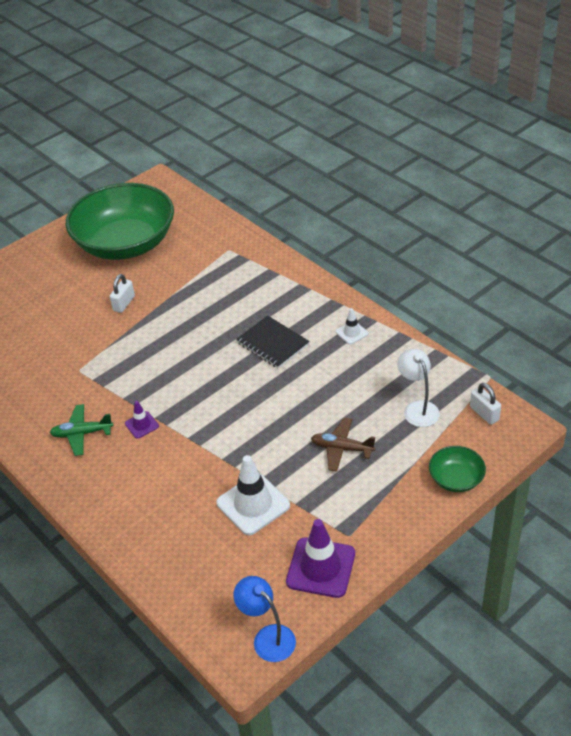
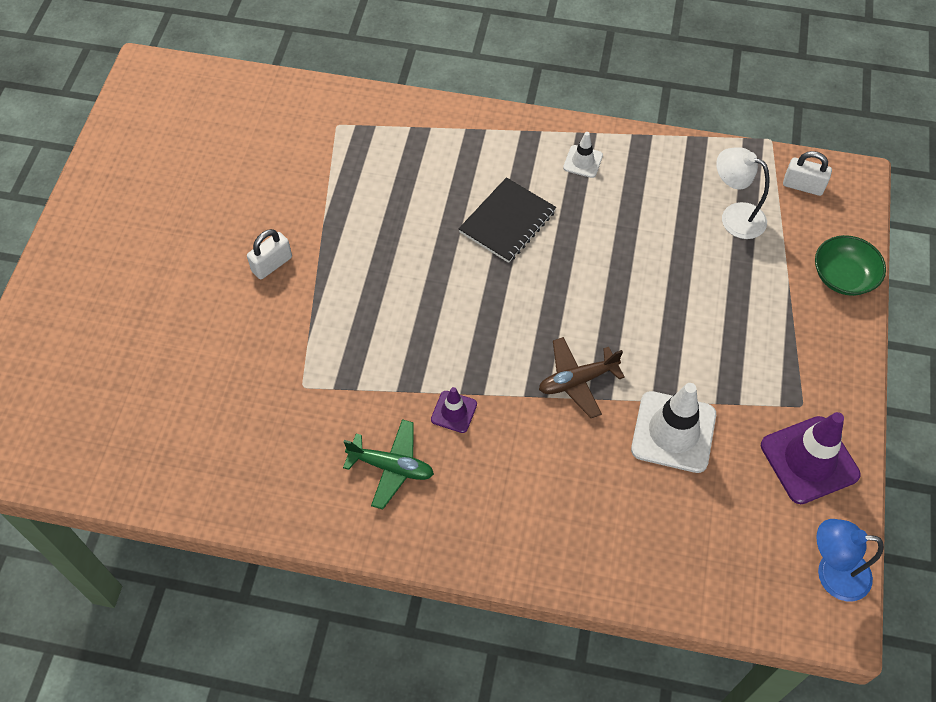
camera: 40 degrees left, 15 degrees up
(82, 434) = (391, 467): green plane -> green plane turned 120 degrees counterclockwise
(124, 303) = (272, 264): white padlock -> white padlock turned 60 degrees clockwise
(126, 244) = (191, 180): green bowl -> none
(272, 343) = (507, 222): black notebook -> black notebook turned 60 degrees counterclockwise
(342, 448) = (702, 309): brown plane -> brown plane (577, 381)

